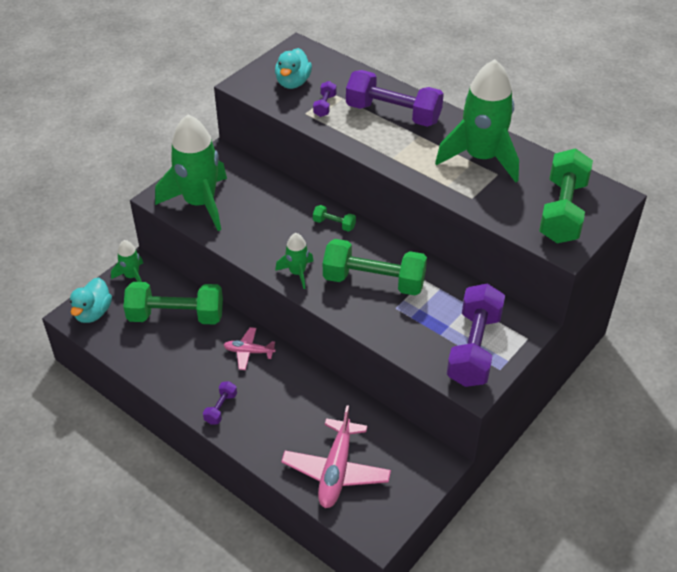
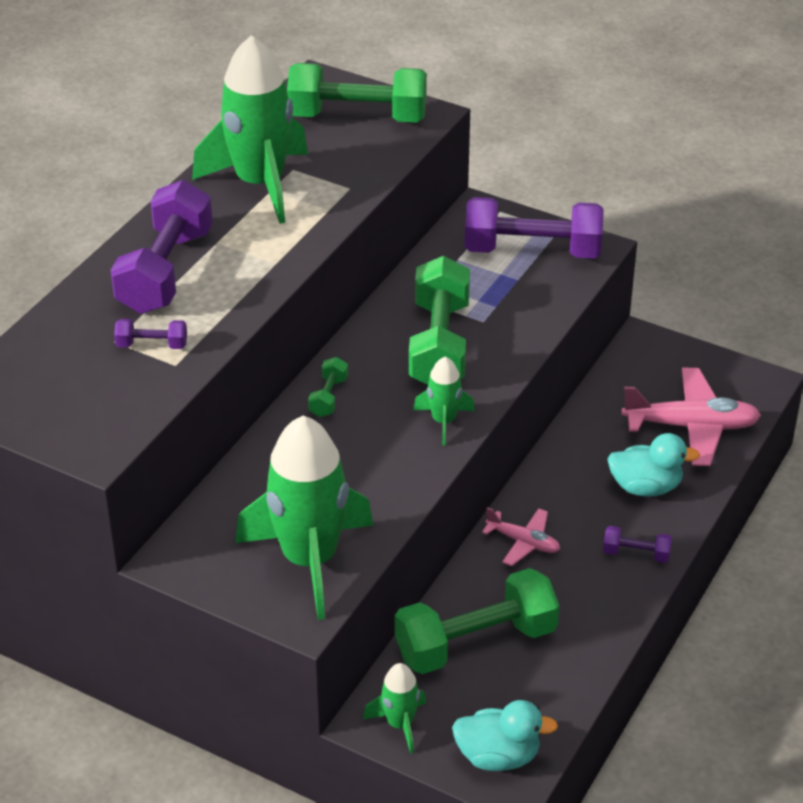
camera: 100 degrees left, 5 degrees down
(176, 316) = (476, 643): green dumbbell -> green dumbbell turned 75 degrees clockwise
(249, 352) = (523, 542): pink plane -> pink plane turned 60 degrees counterclockwise
(293, 82) = (87, 390): turquoise duck -> turquoise duck (645, 487)

